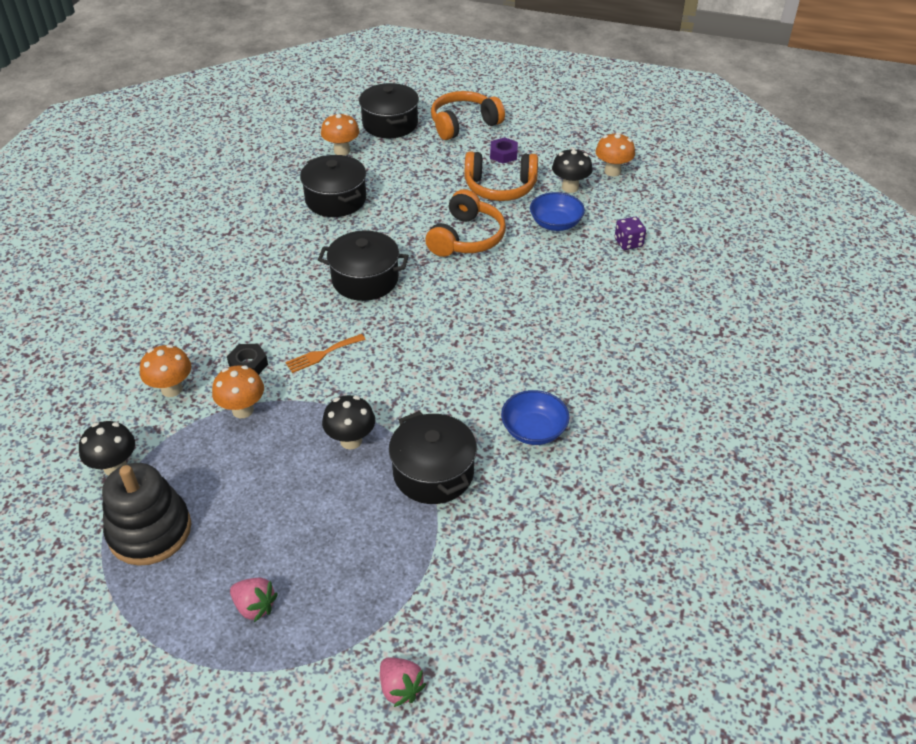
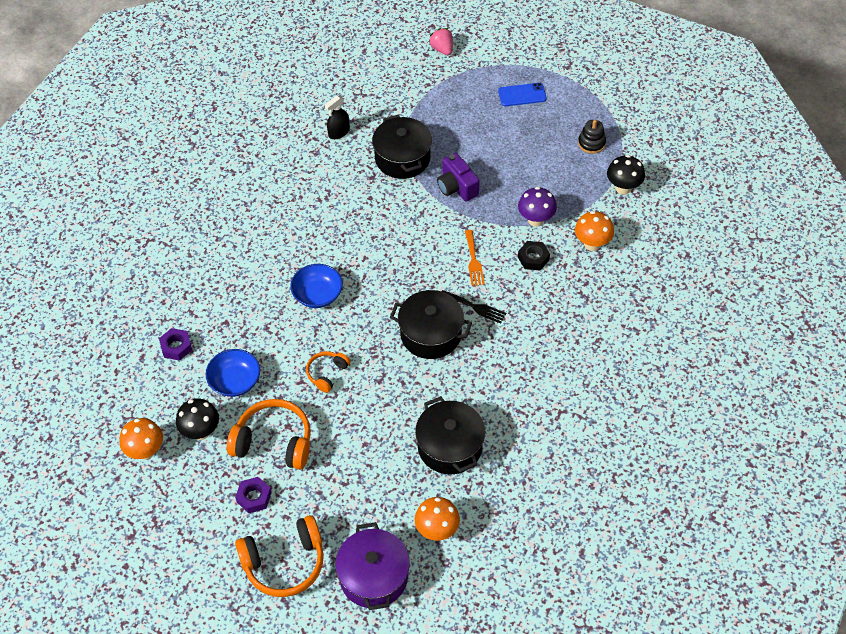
camera: 170 degrees left, 10 degrees up
(150, 531) = (591, 143): black stacking toy -> black stacking toy, size x0.51
(243, 410) = (535, 220): orange mushroom -> purple mushroom
(254, 606) = (522, 95): pink strawberry -> blue phone
(317, 308) = (475, 307): none -> black fork
(322, 354) = (473, 261): orange fork -> orange fork turned 105 degrees clockwise
(351, 440) = (456, 187): black mushroom -> purple camera
(390, 124) = (373, 576): black pot -> purple pot
(466, 238) = (327, 373): orange headphones -> orange headphones, size x0.55
(533, 430) = (325, 179): blue bowl -> blue bowl (317, 295)
(536, 501) = (339, 132): none -> black spray bottle
(628, 243) = (176, 347): purple dice -> purple nut

